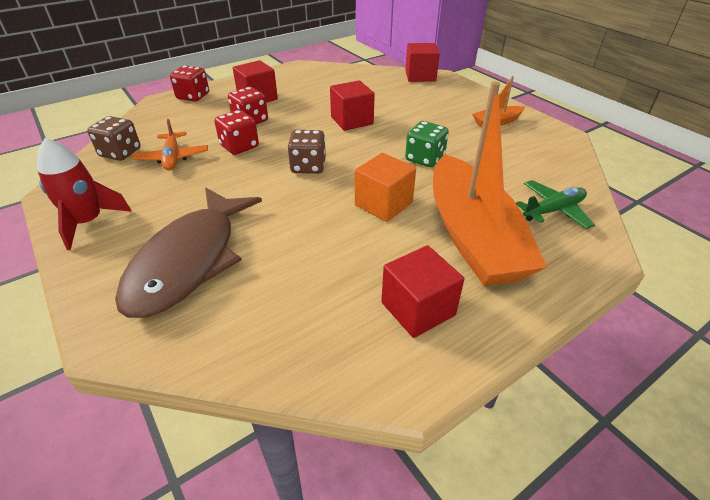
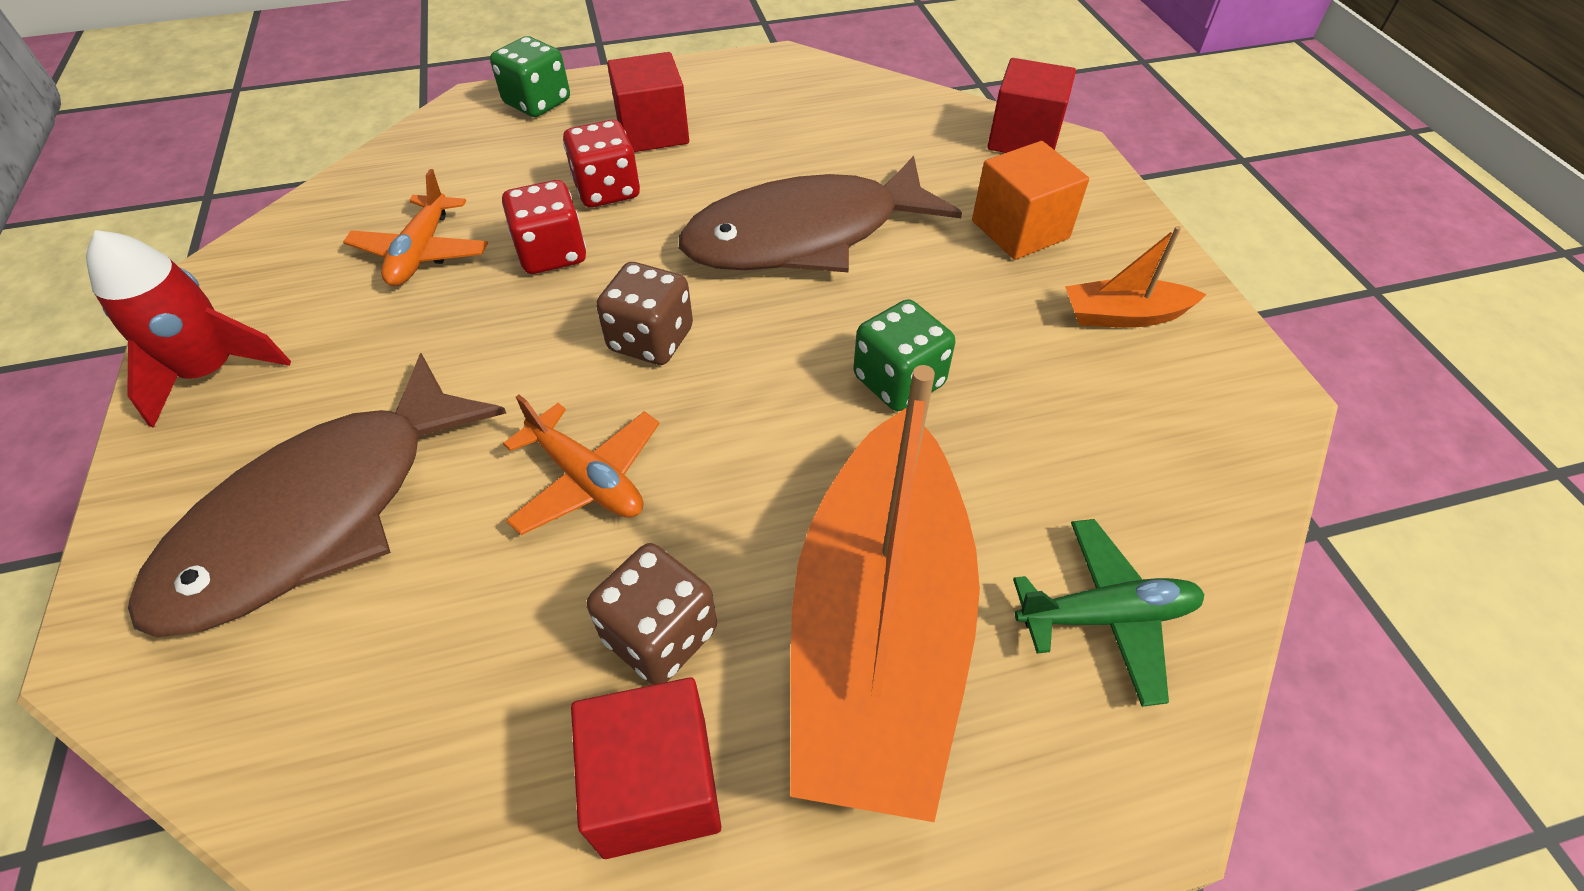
camera: 20 degrees right, 10 degrees up
(120, 153) = (343, 218): brown dice -> brown dice (660, 634)
(193, 96) = (537, 102): red dice -> green dice
(313, 218) = (587, 479): none -> orange plane
(352, 120) = (805, 235): red cube -> brown fish
(383, 204) = (743, 483): orange cube -> orange cube (1020, 229)

